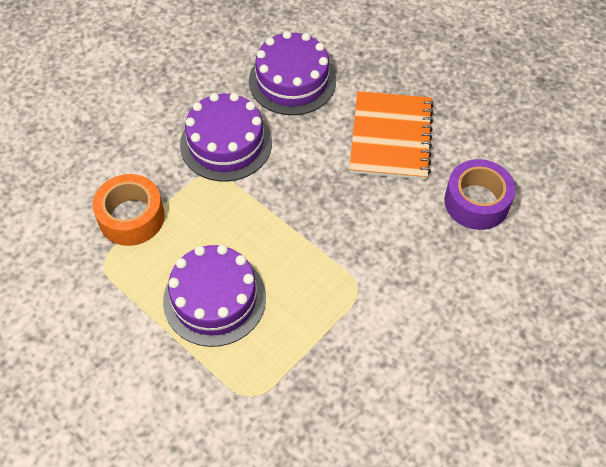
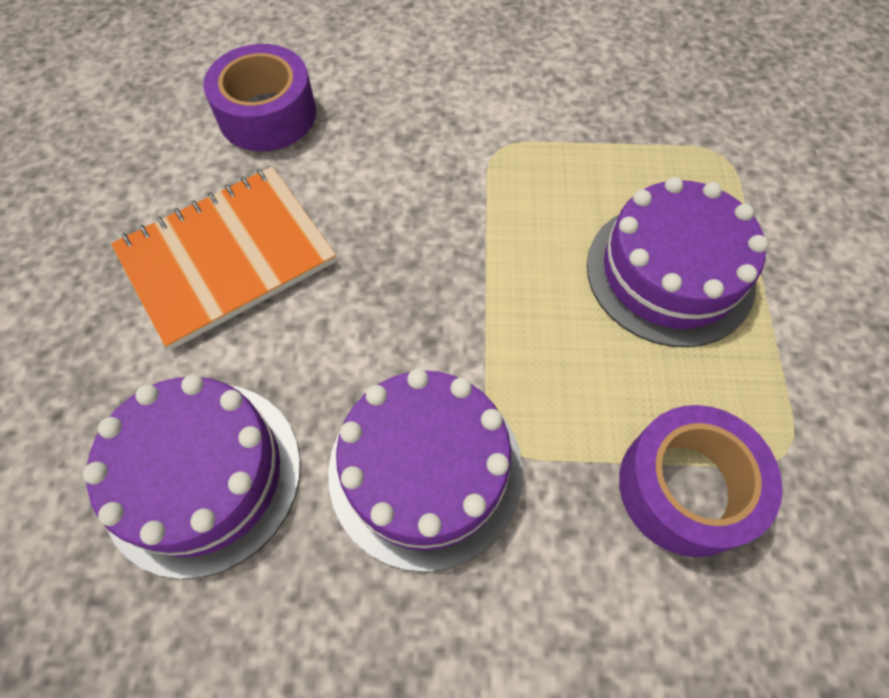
camera: 130 degrees left, 5 degrees up
(131, 217) = (685, 488): orange tape -> purple tape

